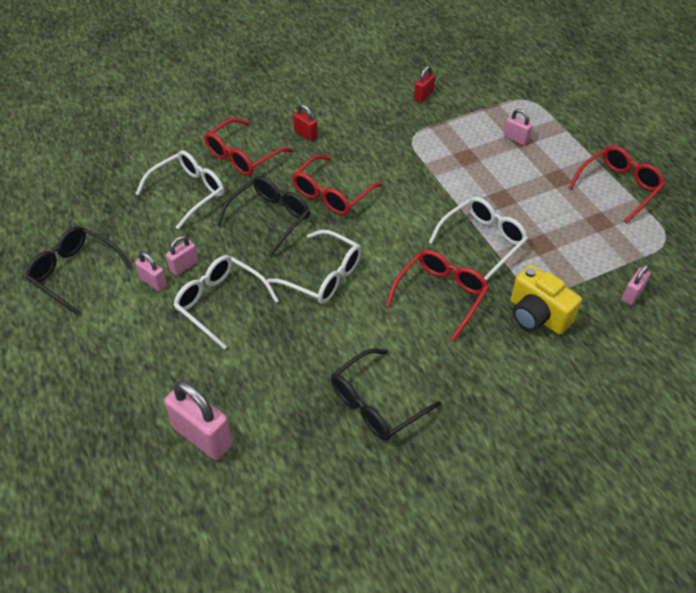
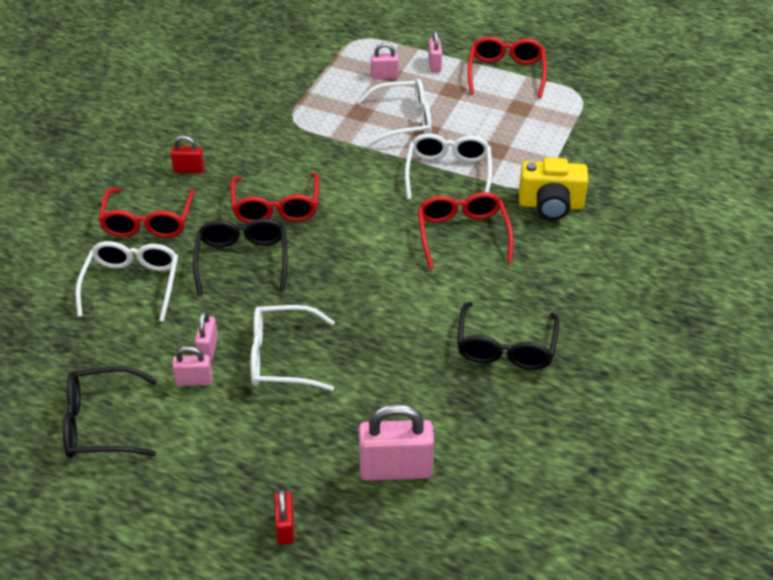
camera: 40 degrees left, 5 degrees down
(323, 276) = (348, 279): white glasses -> white glasses (403, 121)
(423, 96) = (263, 79): red padlock -> red padlock (285, 527)
(632, 294) = (599, 149): pink padlock -> pink padlock (434, 65)

